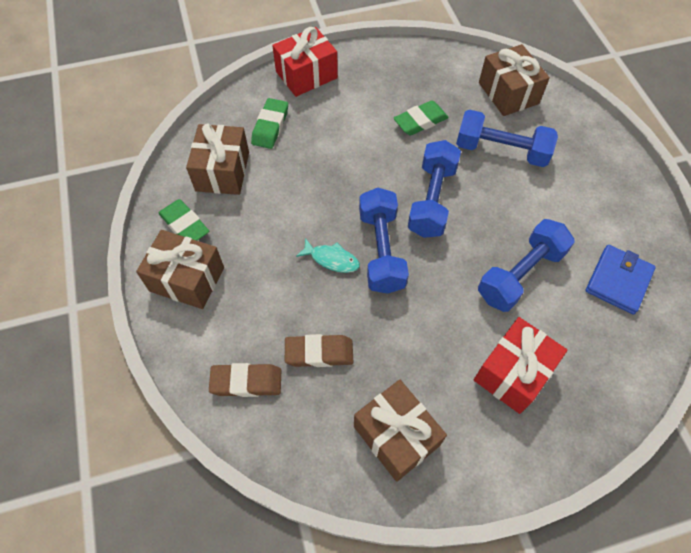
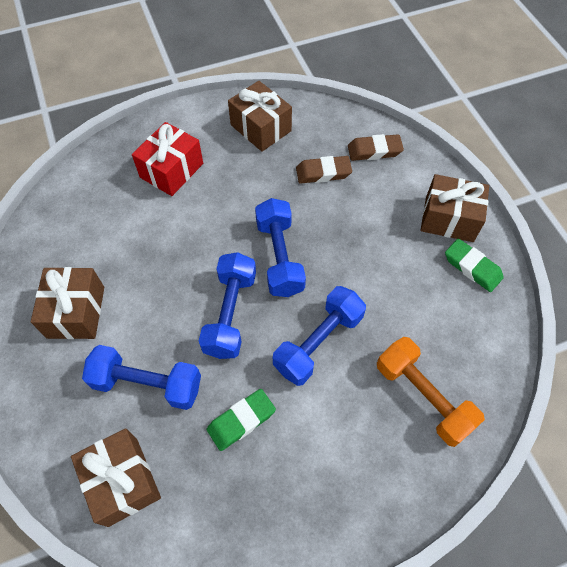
camera: 175 degrees right, 0 degrees up
(222, 171) = (457, 330): brown gift -> brown gift (76, 312)
(270, 126) = (423, 396): green eraser -> orange dumbbell
(306, 75) = (398, 492): red gift -> none
(331, 259) = (325, 245): turquoise fish -> none
(520, 274) = (152, 245): blue dumbbell -> blue dumbbell (318, 342)
(618, 281) = (64, 246): blue wallet -> none

